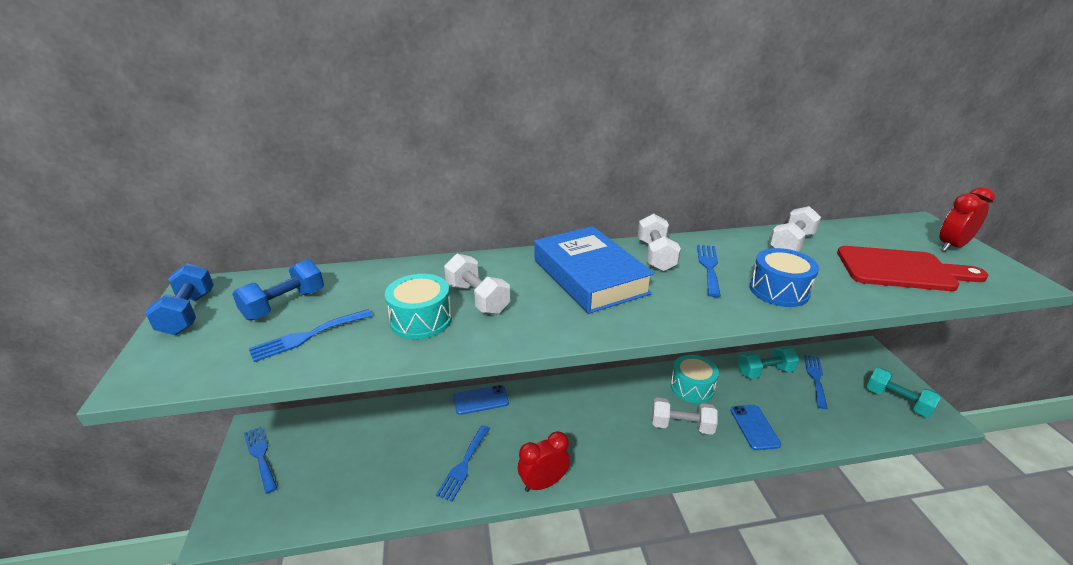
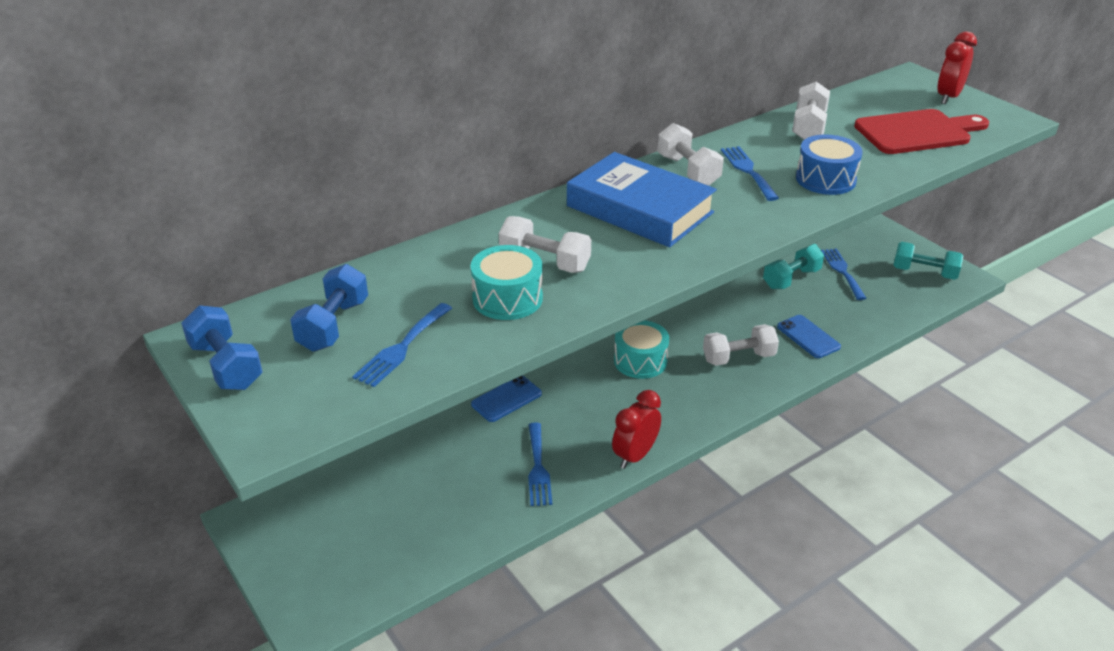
camera: 25 degrees left, 5 degrees up
(260, 456) = (285, 541): blue fork -> none
(692, 387) = (727, 316): turquoise drum -> turquoise drum (640, 361)

